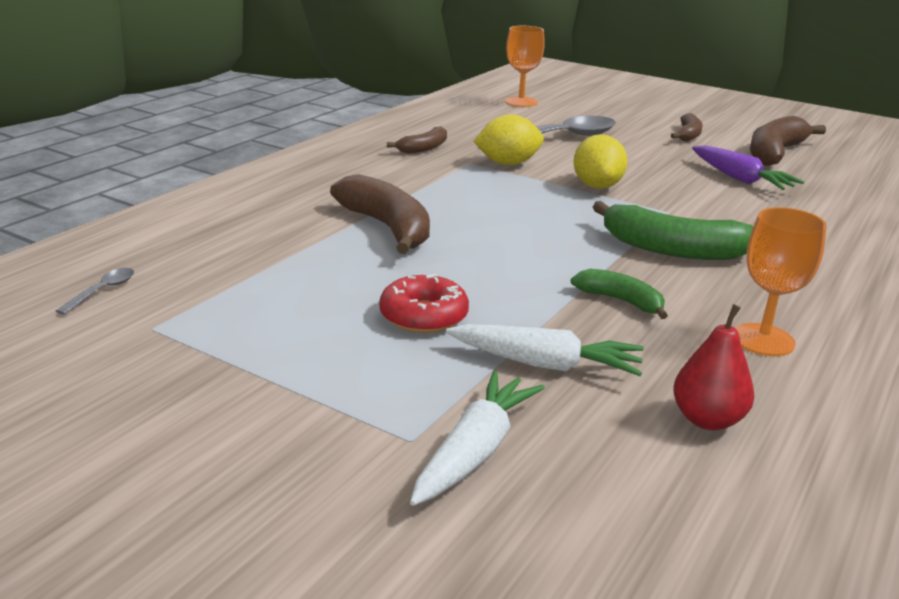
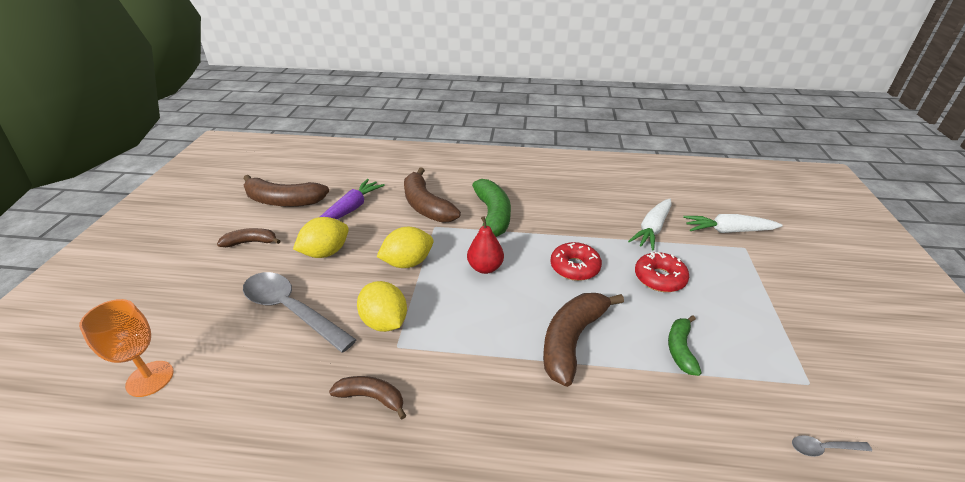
camera: 115 degrees left, 10 degrees up
(505, 267) = (574, 267): none -> red donut
(546, 364) = (652, 229): white carrot -> white carrot turned 135 degrees counterclockwise
(620, 301) = (571, 222): green banana -> green banana (680, 349)
(646, 158) = (325, 252): none -> yellow lemon
(707, 420) = (640, 188): red pear -> red pear (485, 268)
(727, 216) = (426, 206): none -> brown banana
(763, 340) = (565, 183): orange goblet -> none

